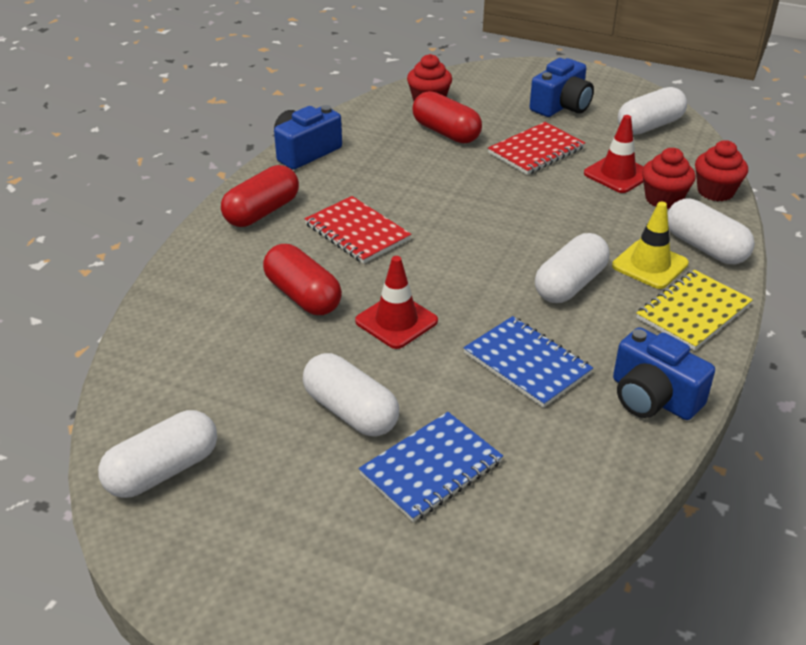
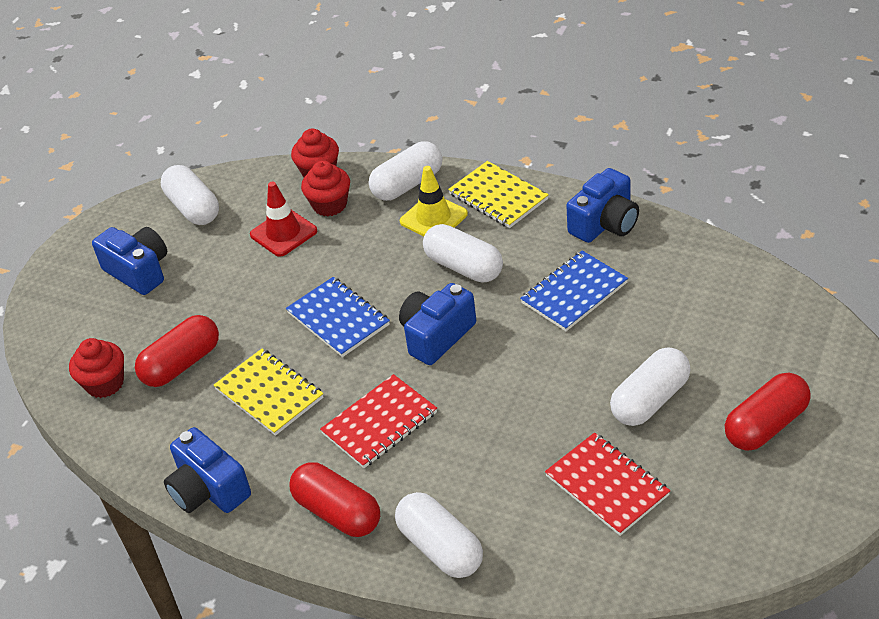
camera: 85 degrees left, 5 degrees up
(163, 471) = (746, 520): white capsule -> white capsule (440, 548)
(303, 296) = (491, 454): red capsule -> red capsule (766, 425)
(396, 321) = (525, 380): red traffic cone -> none
(404, 175) = (269, 393): none -> yellow notebook
(431, 468) = (705, 345): blue notebook -> blue notebook (338, 319)
(467, 265) = (436, 336): none -> blue camera
(536, 151) = (232, 290): red notebook -> red notebook (607, 485)

